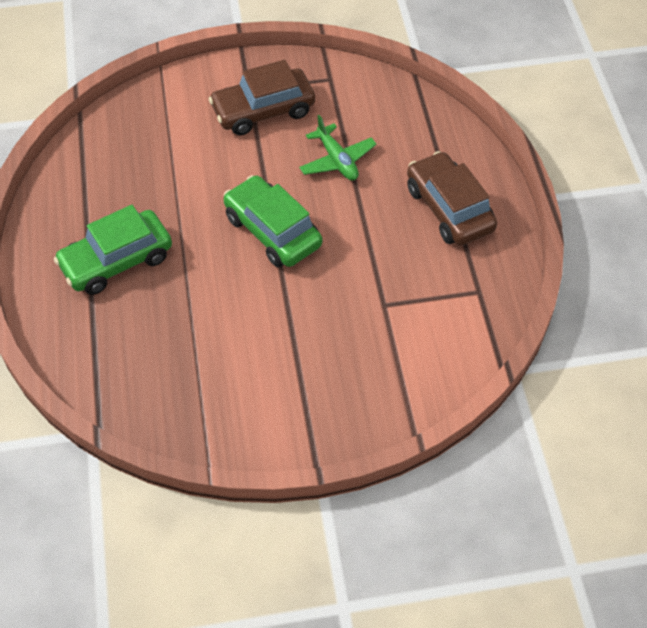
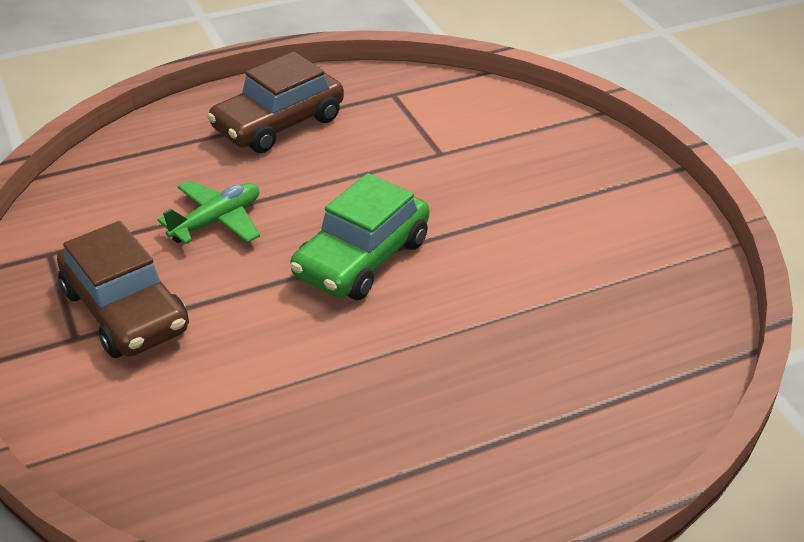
camera: 105 degrees left, 15 degrees down
(116, 261) = (477, 408): green car -> none

